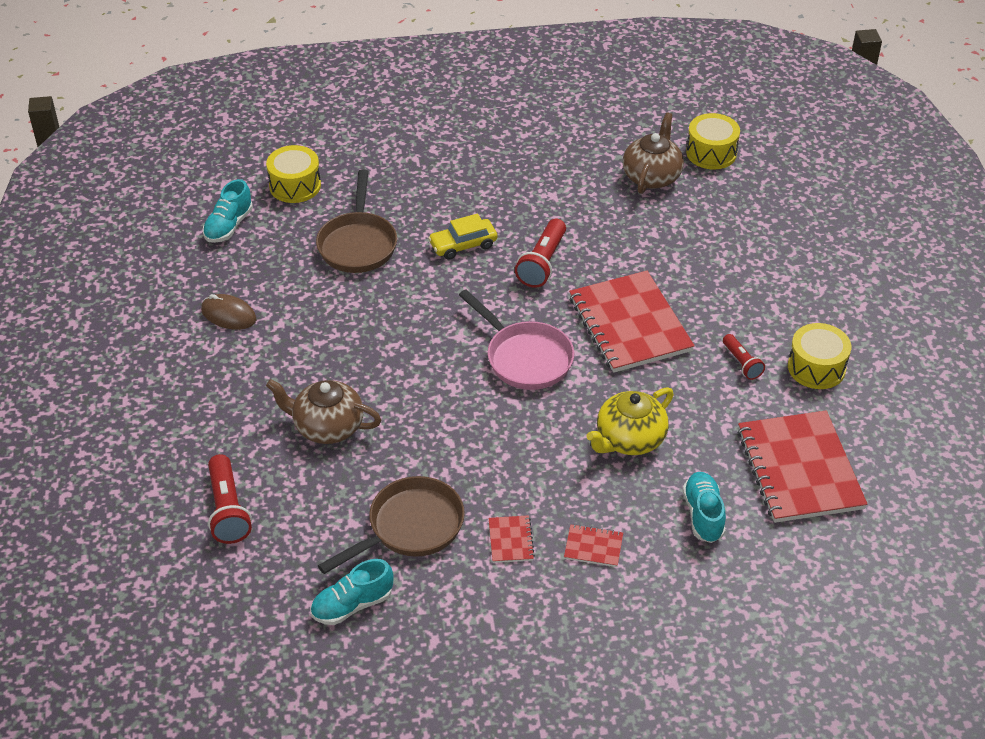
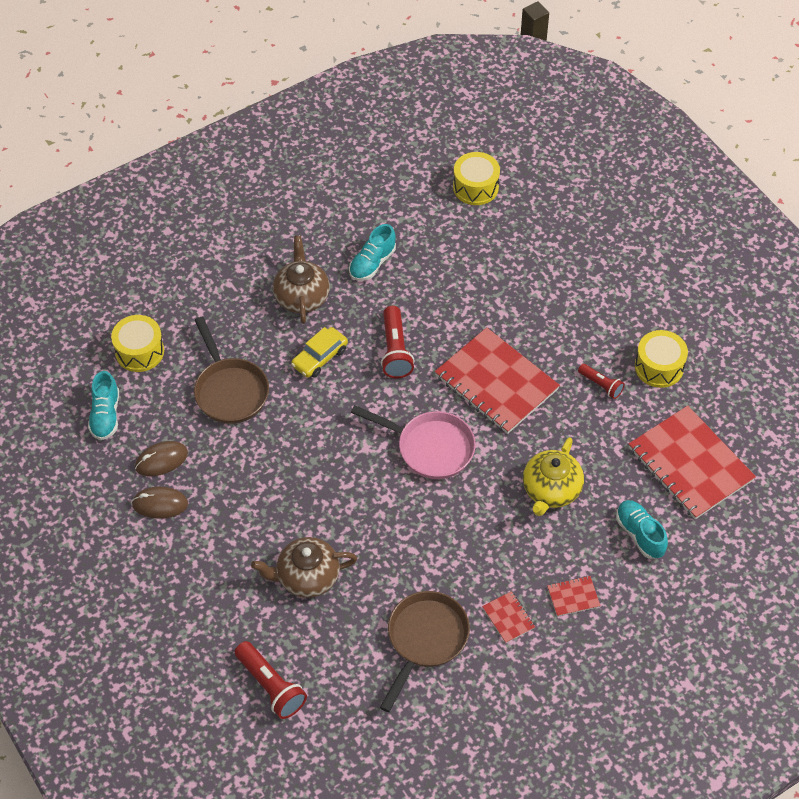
camera: 25 degrees left, 10 degrees up
(255, 279) = (161, 460): none -> brown mouse
(352, 605) = (418, 726): turquoise shoe -> turquoise shoe (372, 263)
(652, 176) = (439, 229): brown teapot -> brown teapot (302, 296)

